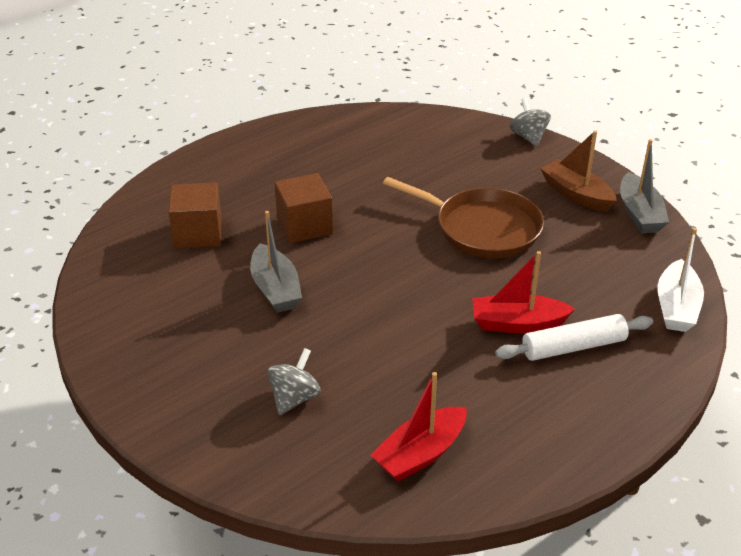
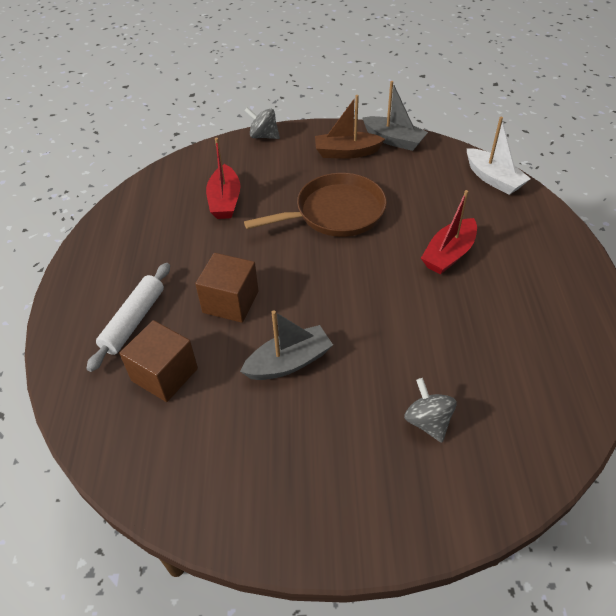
camera: 50 degrees left, 10 degrees up
(275, 289) = (289, 362): grey boat -> grey boat turned 45 degrees counterclockwise
(420, 454) = (540, 379): red boat -> red boat (225, 201)
(573, 347) = (493, 242): white rolling pin -> white rolling pin (134, 321)

